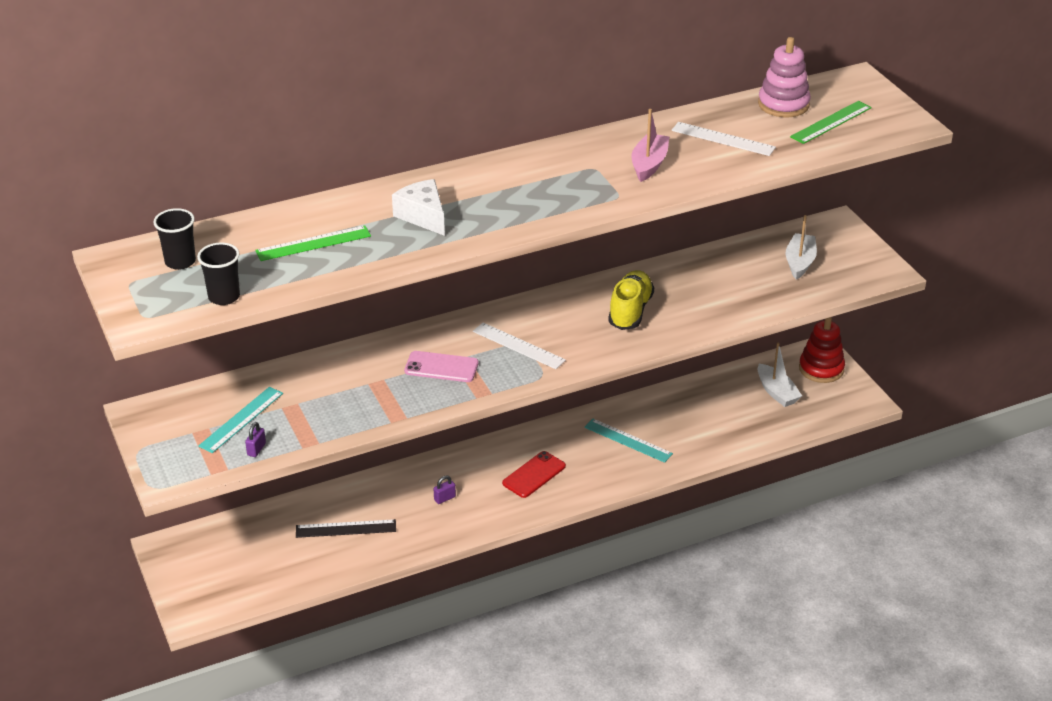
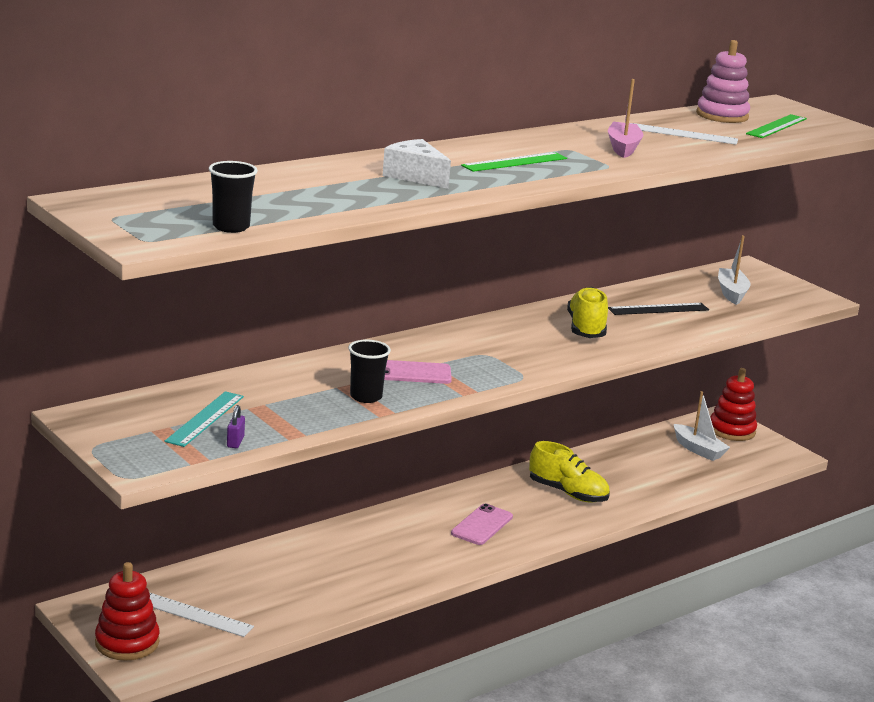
camera: 15 degrees left, 15 degrees down
(180, 262) = (163, 203): black cup -> black cup (366, 397)
(191, 585) = (127, 642): none -> red stacking toy
(313, 243) = (308, 192): green ruler -> green ruler (515, 162)
(346, 529) = (292, 581): black ruler -> black ruler (658, 309)
(444, 498) = (393, 549): purple padlock -> none
(518, 346) = (485, 355): white ruler -> white ruler (195, 615)
(534, 475) = (482, 525): red phone -> pink phone
(628, 440) = (567, 493): turquoise ruler -> yellow shoe

